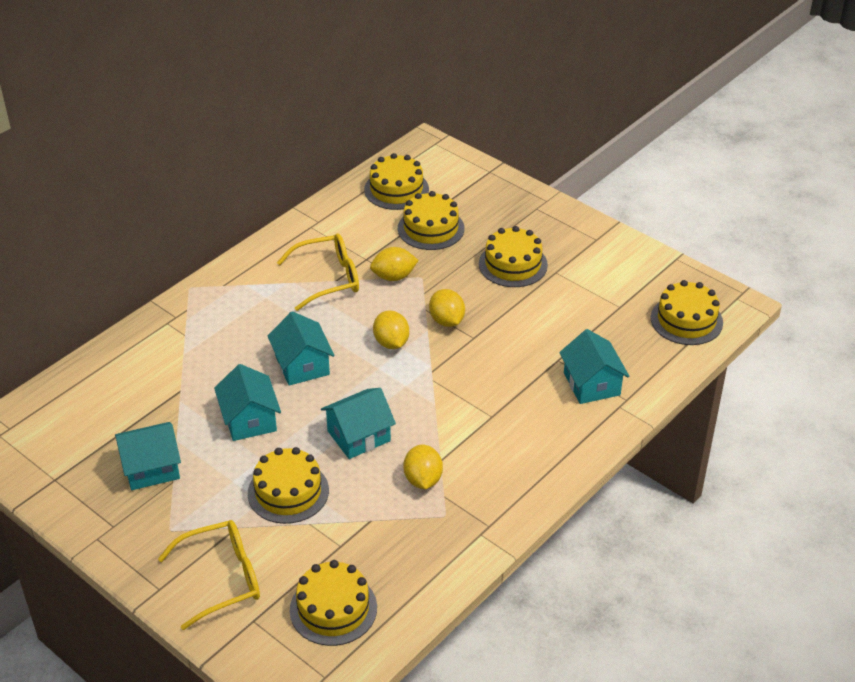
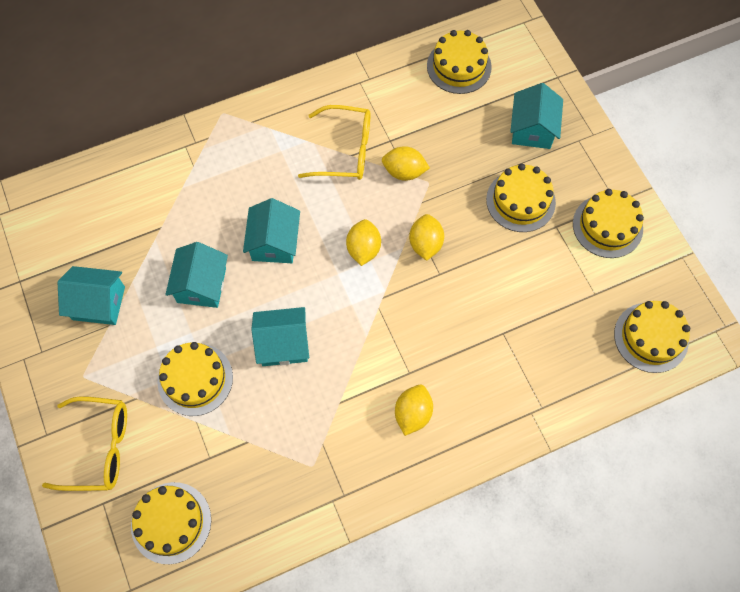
camera: 25 degrees right, 25 degrees up
(423, 480) = (313, 417): yellow lemon -> yellow lemon (412, 413)
(431, 228) = (466, 126): yellow cake -> yellow cake (607, 226)
(591, 384) = (519, 375): turquoise house -> turquoise house (532, 129)

